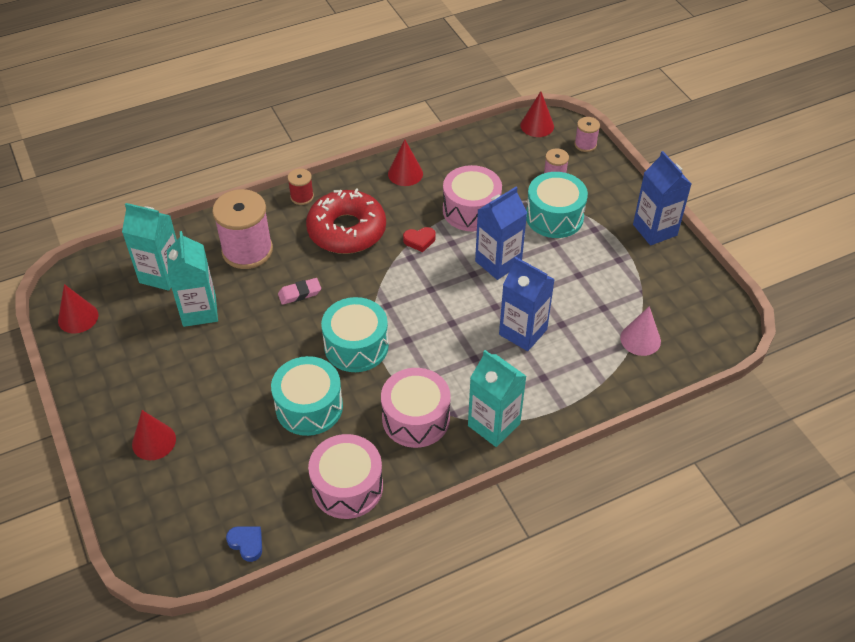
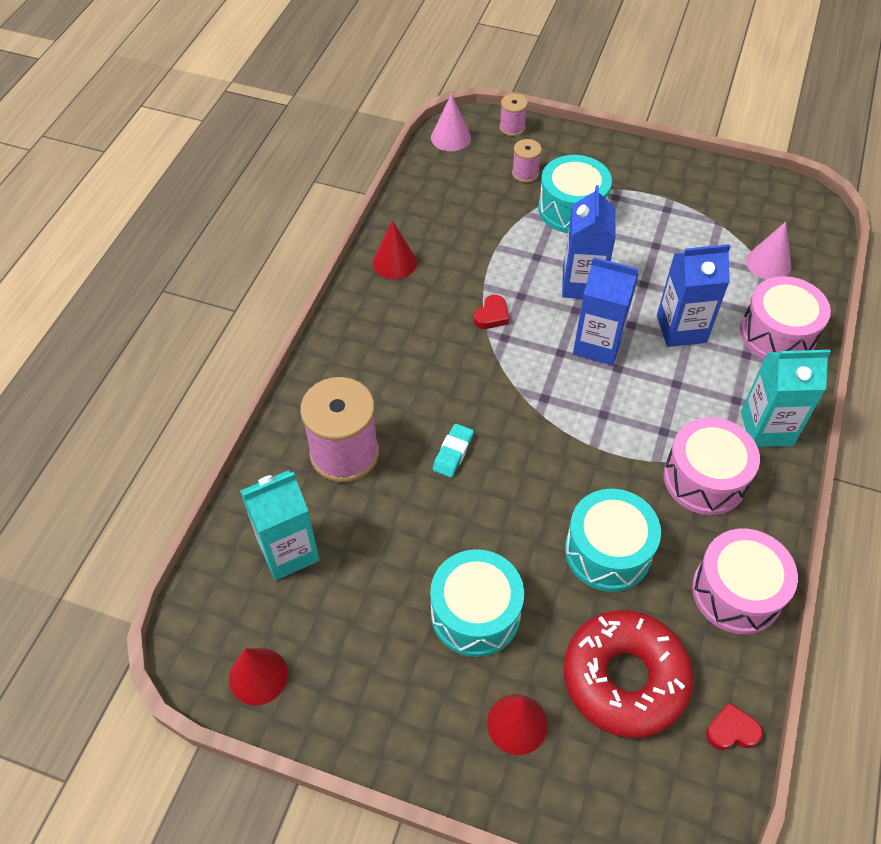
camera: 45 degrees left, 5 degrees up
(199, 311) = (380, 554): turquoise carton -> none
(247, 543) = (731, 731): blue heart -> red heart
(299, 293) = (453, 453): pink eraser -> turquoise eraser
(302, 197) = (326, 357): red spool -> none
(347, 230) = (413, 357): red donut -> red donut (624, 678)
(356, 346) = (570, 458): turquoise drum -> turquoise drum (475, 613)
(471, 210) = (498, 254): pink drum -> pink drum (777, 334)
(537, 125) = (450, 137): red cone -> pink cone
(655, 230) = (659, 164): blue carton -> blue carton (598, 344)

